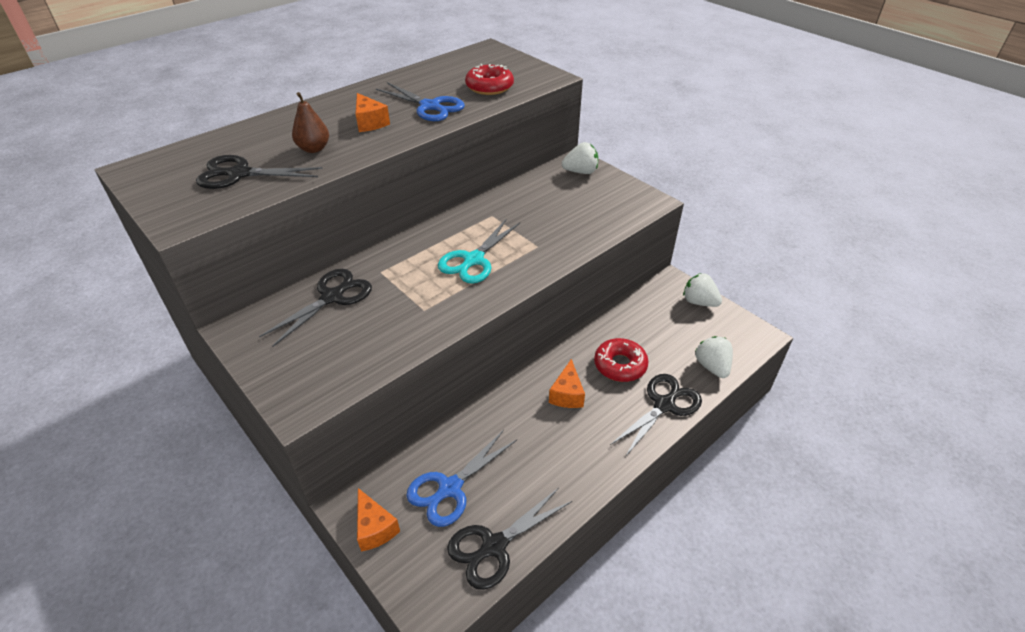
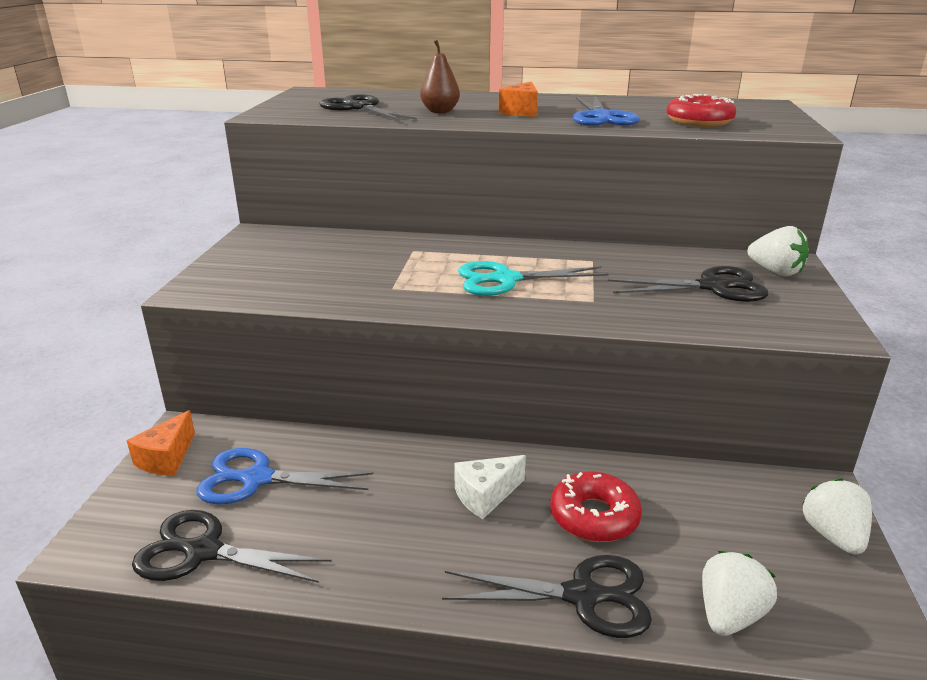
camera: 50 degrees right, 15 degrees down
(332, 297) = (347, 247): black scissors -> black scissors (712, 287)
(567, 394) = (485, 495): orange cheese -> white cheese

